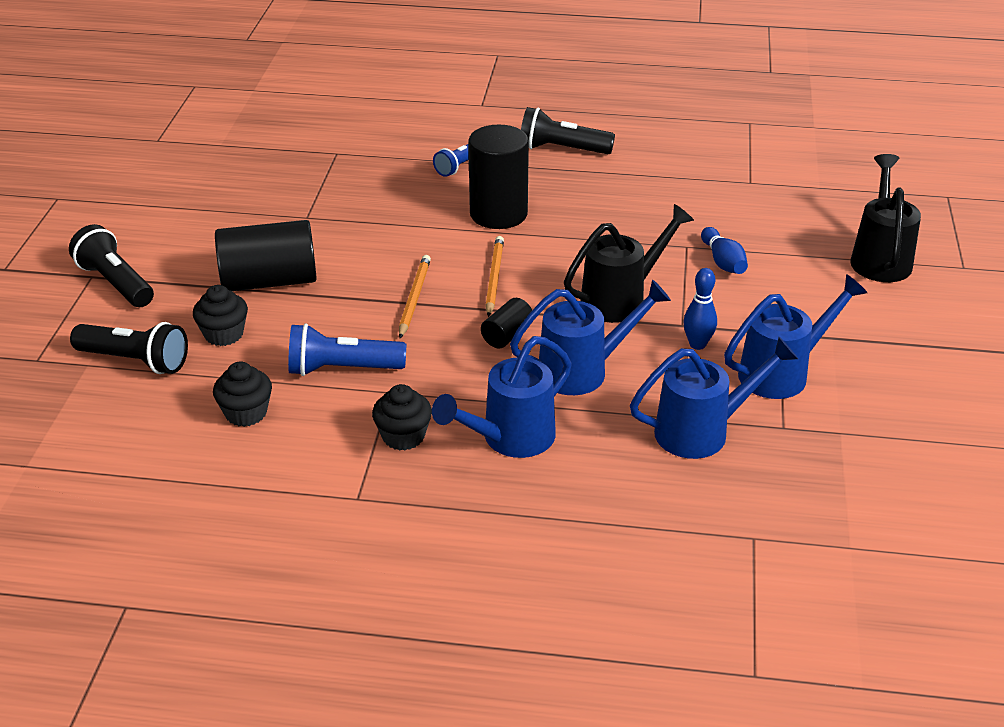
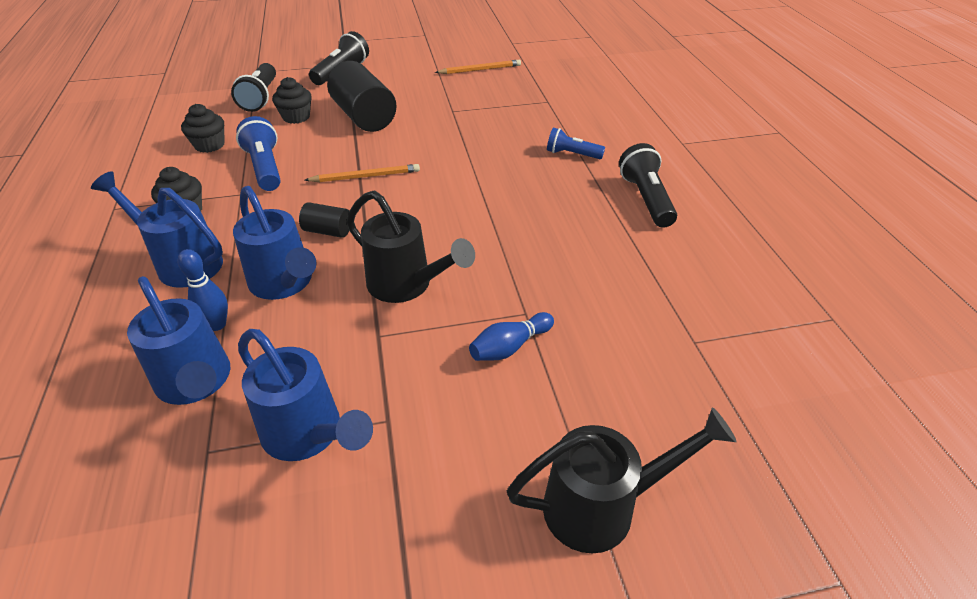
camera: 70 degrees right, 5 degrees up
(494, 278) = (410, 207): orange pencil -> orange pencil (480, 70)
(498, 214) = (510, 188): black cylinder -> none
(697, 344) = (346, 353): blue bowling pin -> blue bowling pin (217, 324)

